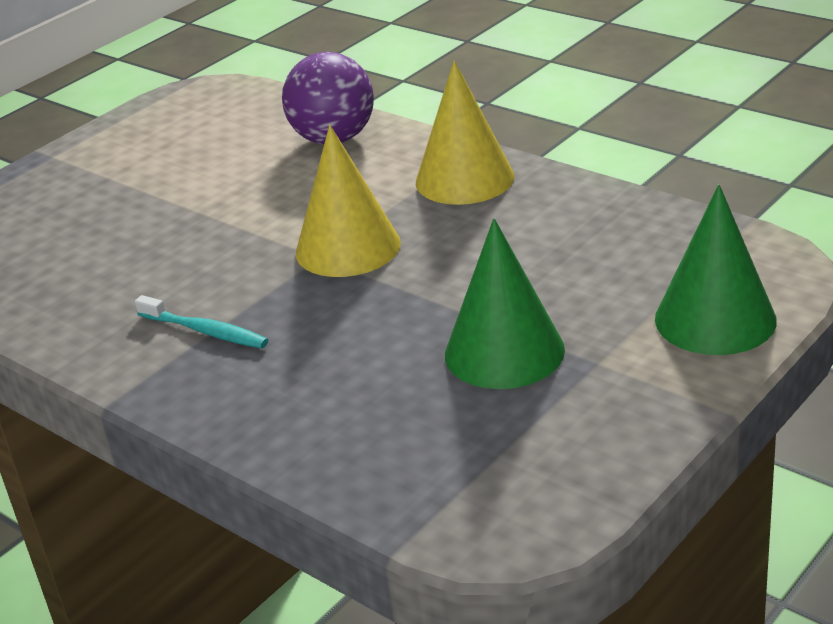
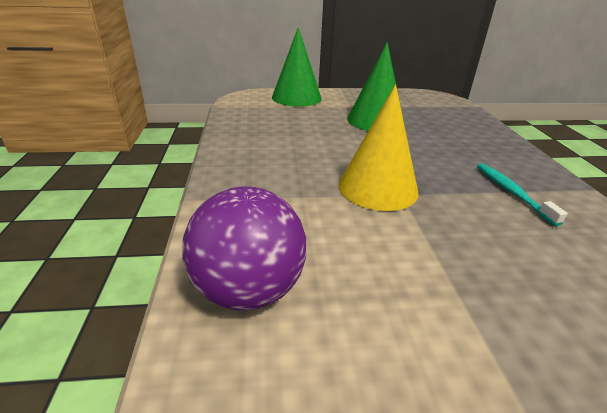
camera: 140 degrees left, 0 degrees up
(464, 179) = (251, 183): yellow cone -> none

